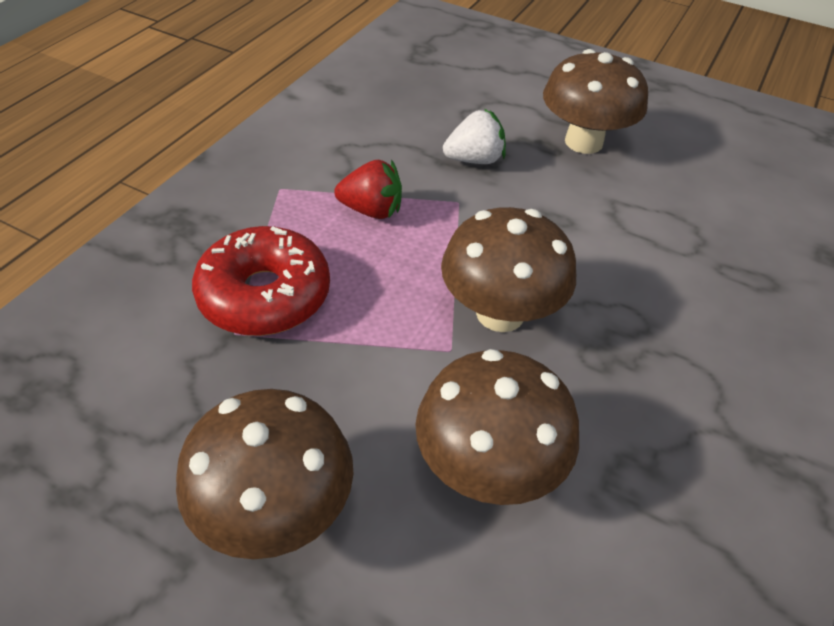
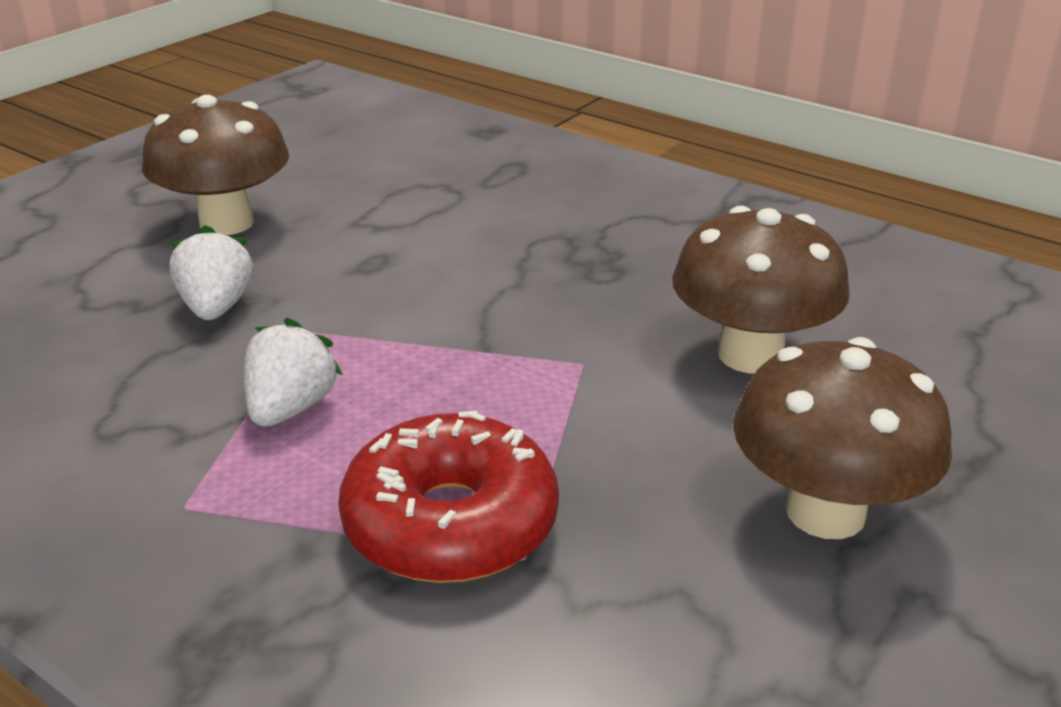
camera: 80 degrees left, 15 degrees down
(371, 210) = (291, 408): red strawberry -> white strawberry
(500, 313) = (528, 322): brown mushroom -> none

